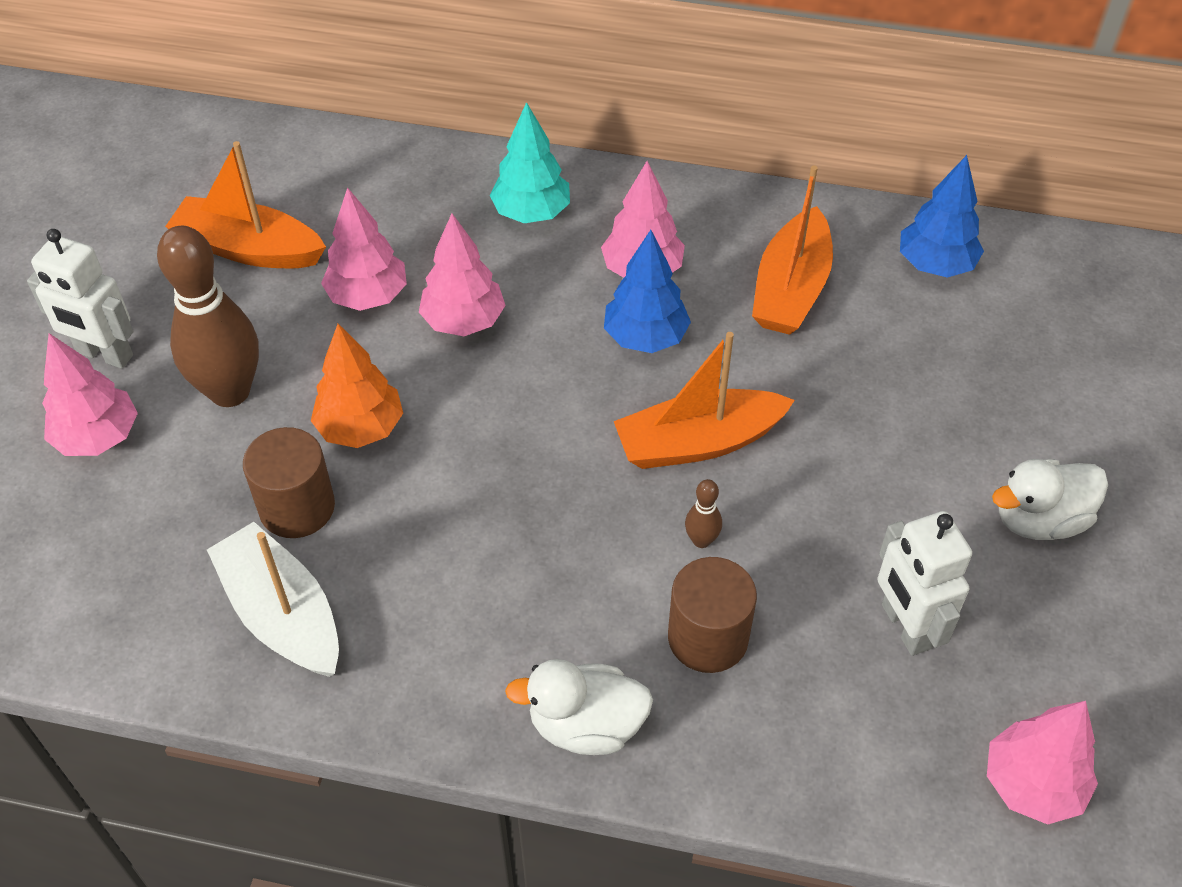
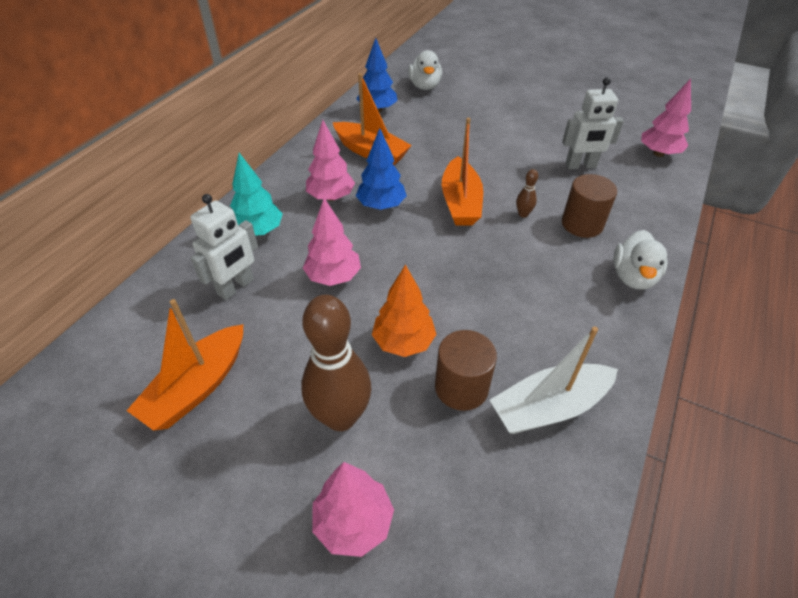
camera: 75 degrees left, 5 degrees down
(104, 354) = (260, 510): white robot -> white robot (236, 287)
(368, 296) = (287, 321): pink tree -> none
(1039, 520) = (530, 120): white duck -> white duck (424, 86)

